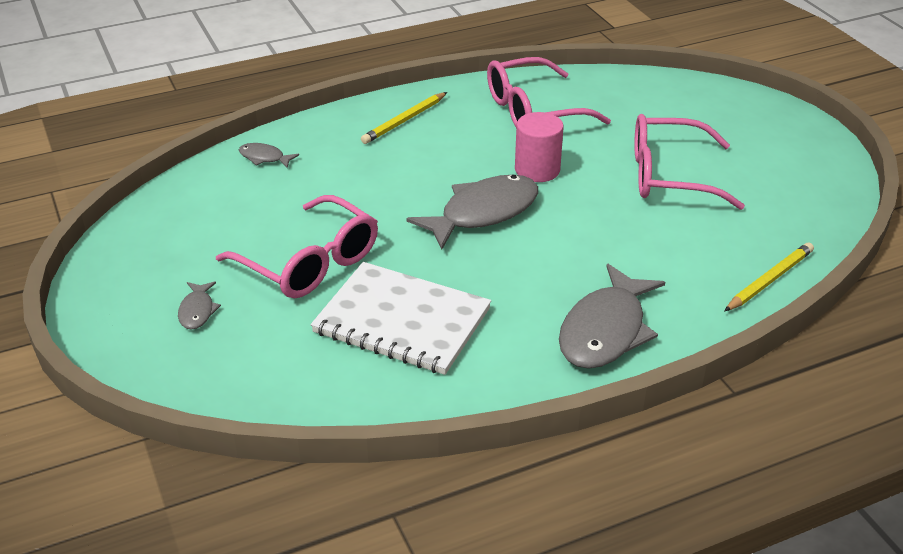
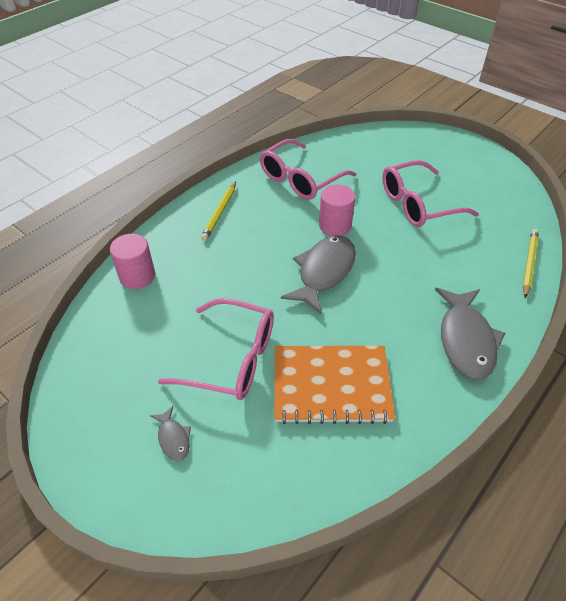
camera: 25 degrees left, 10 degrees up
(264, 158) = (137, 276): grey fish -> pink cylinder
(402, 321) = (331, 385): white notebook -> orange notebook

